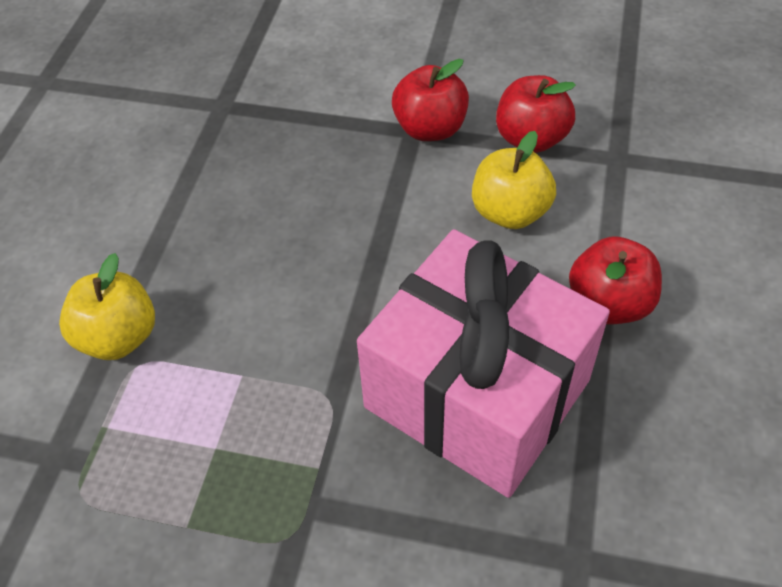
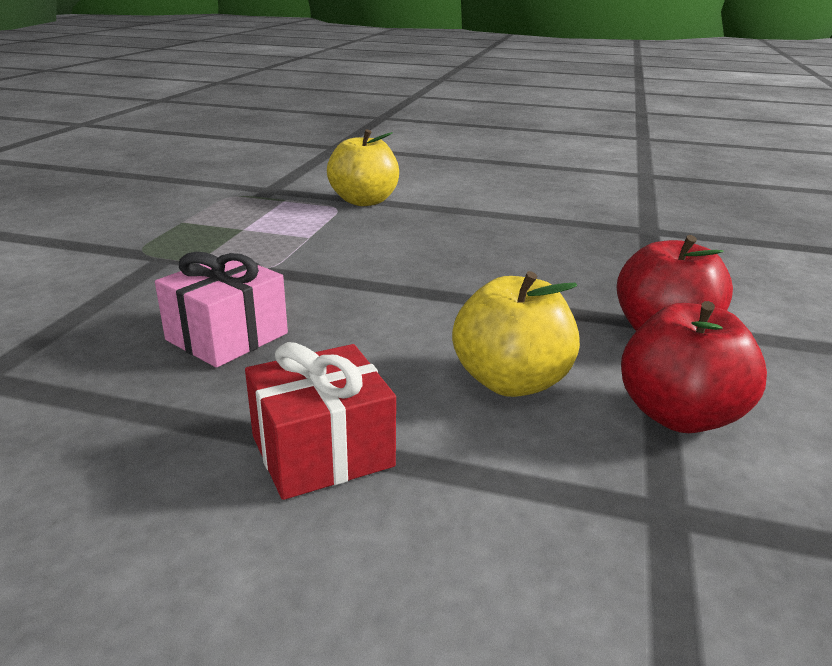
camera: 90 degrees right, 25 degrees down
(477, 393) = (227, 336): pink gift -> pink gift, size x0.45
(609, 304) = (322, 451): red apple -> red gift

